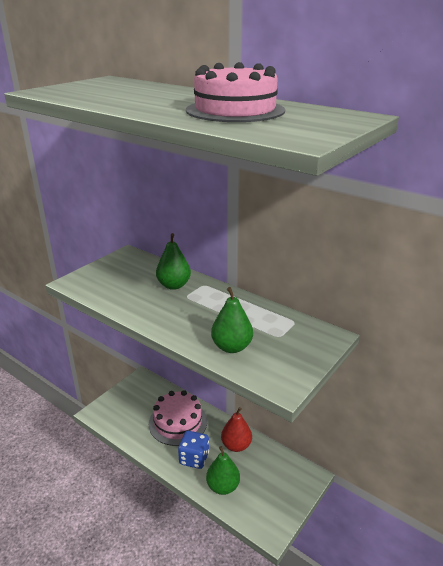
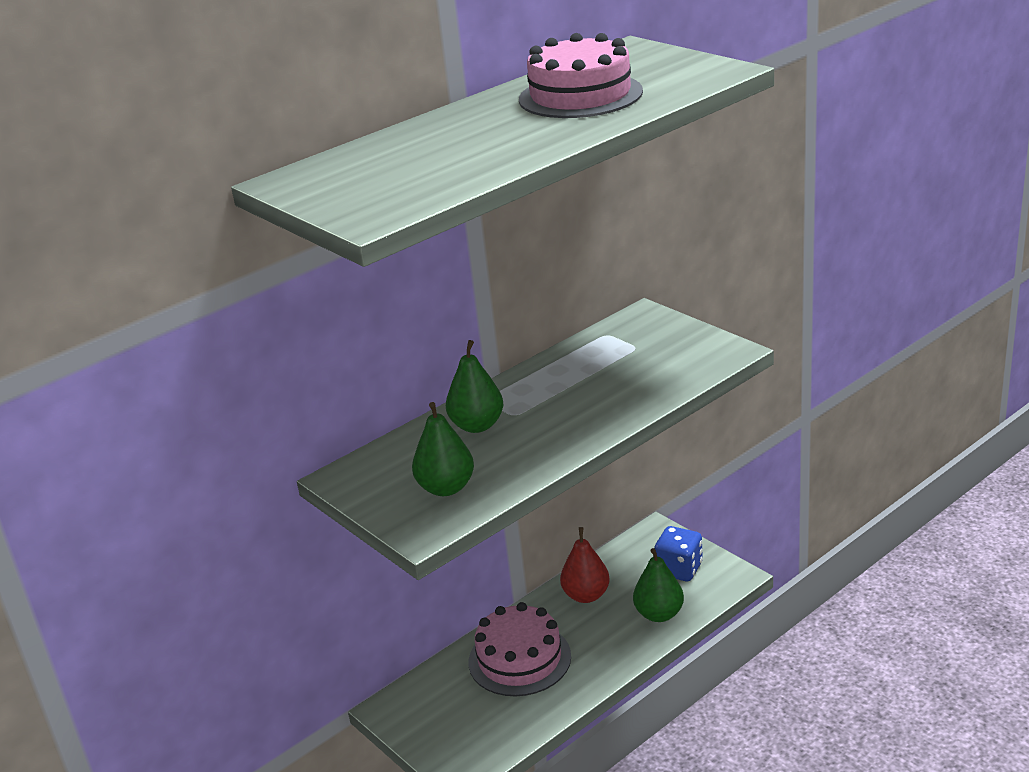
camera: 75 degrees left, 0 degrees up
(194, 458) = (601, 642): blue dice -> blue dice (679, 569)
(231, 347) = (651, 380): green pear -> green pear (446, 488)

